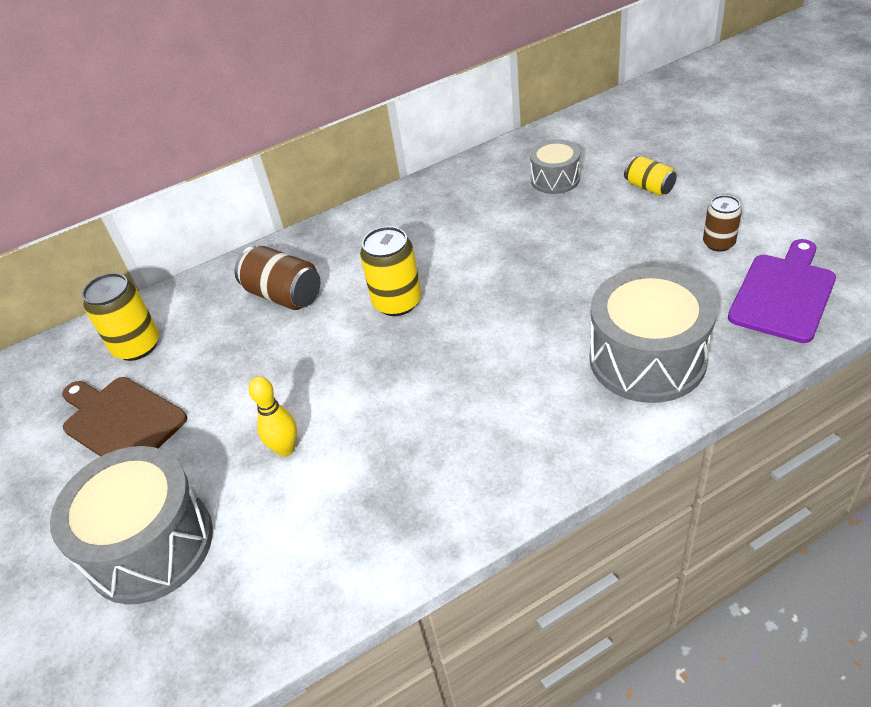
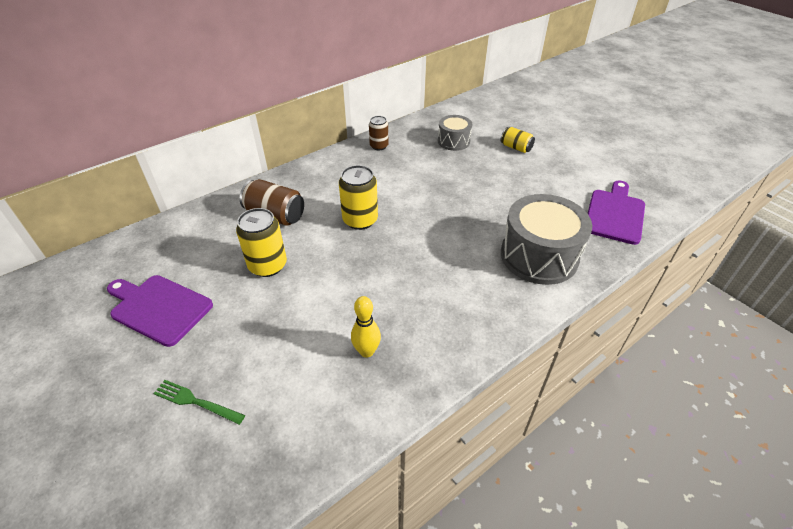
camera: 15 degrees left, 0 degrees up
(121, 421) = (159, 308): brown cutting board -> purple cutting board
(137, 346) = (164, 252): yellow can -> yellow can (268, 265)
(150, 545) = (196, 402): grey drum -> green fork
(285, 449) = (294, 324): yellow bowling pin -> yellow bowling pin (366, 351)
(718, 243) = (567, 183): brown can -> brown can (379, 146)

